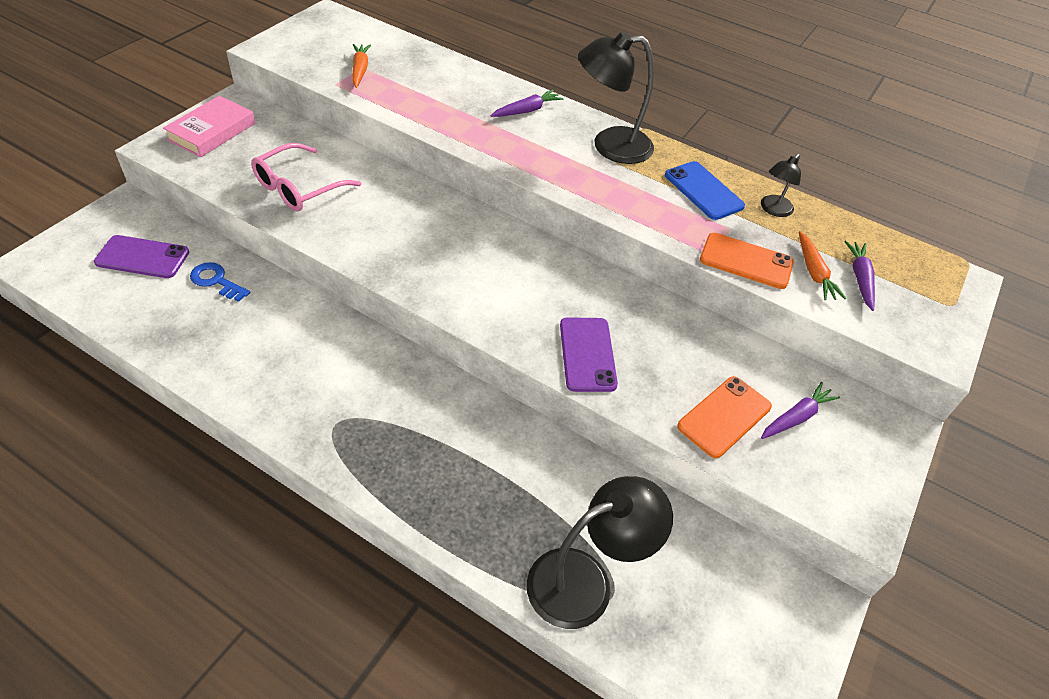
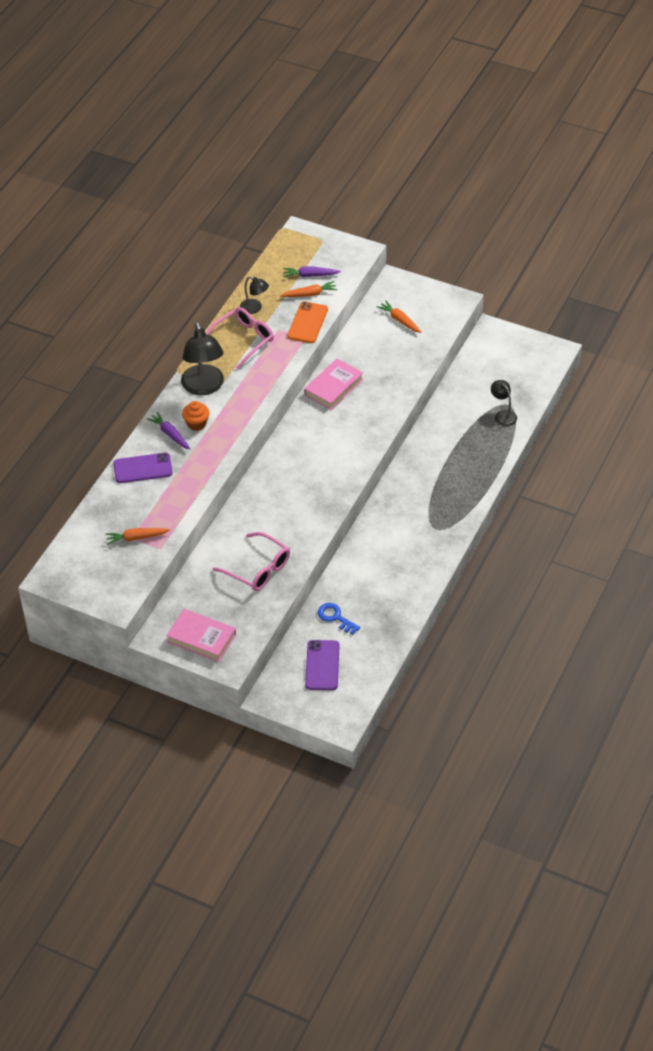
camera: 90 degrees left, 0 degrees up
(216, 281) = (335, 617): blue key -> blue key turned 105 degrees clockwise
(542, 133) = (196, 423): none -> orange cupcake
(585, 581) = (503, 415): black lamp -> black lamp, size x0.52
(587, 354) = (377, 405): purple phone -> purple phone (142, 468)
(632, 307) = (333, 387): none -> pink book
(703, 191) = (243, 340): blue phone -> pink glasses
(724, 416) = (407, 348): orange phone -> none
(796, 417) = (400, 320): purple carrot -> orange carrot

